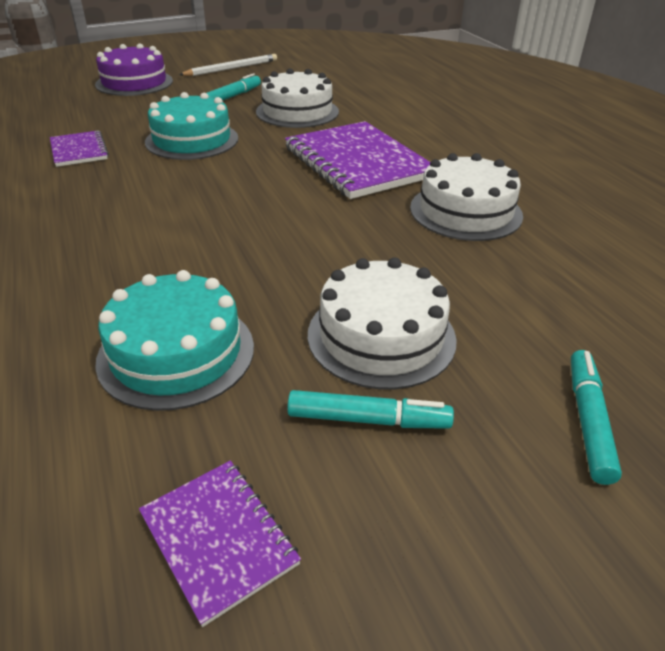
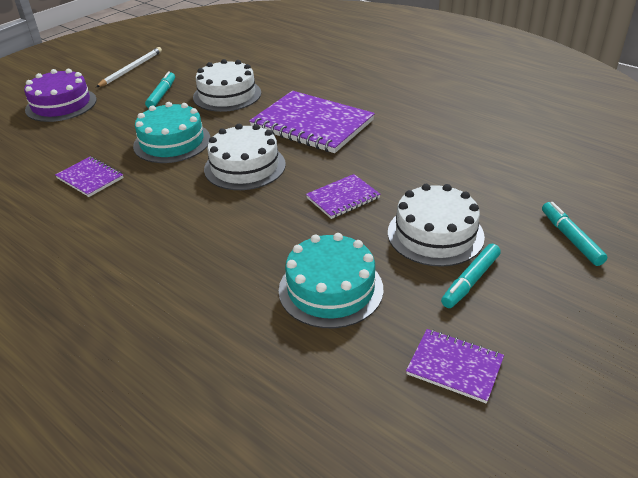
camera: 25 degrees left, 0 degrees up
(308, 251) = (343, 198): none -> purple notebook
(368, 419) = (470, 281): turquoise marker -> turquoise marker turned 150 degrees clockwise
(465, 211) = (412, 139): white cake -> white cake (245, 166)

